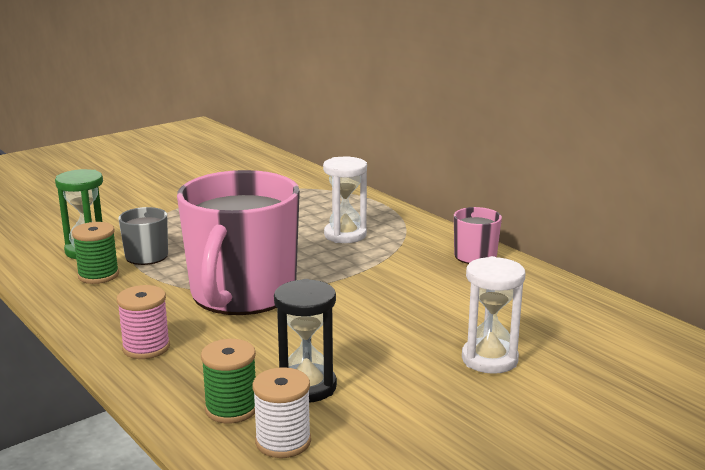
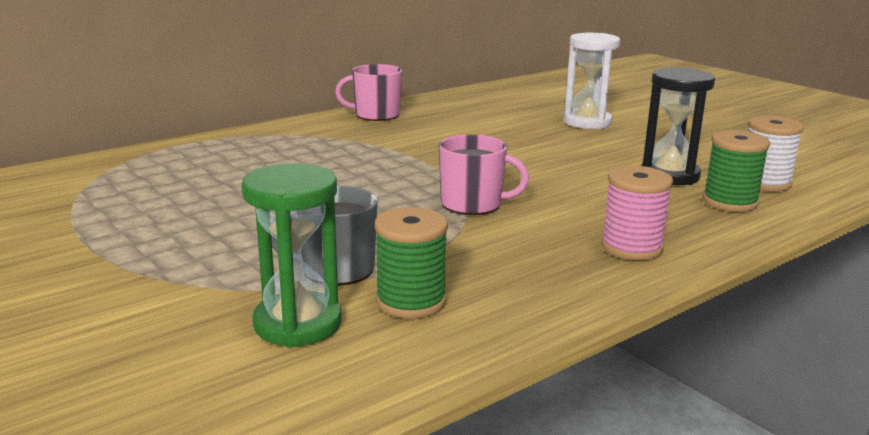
camera: 90 degrees left, 0 degrees up
(242, 294) = (473, 204): pink mug -> pink mug, size x0.44
(345, 235) = (299, 158): white hourglass -> none

